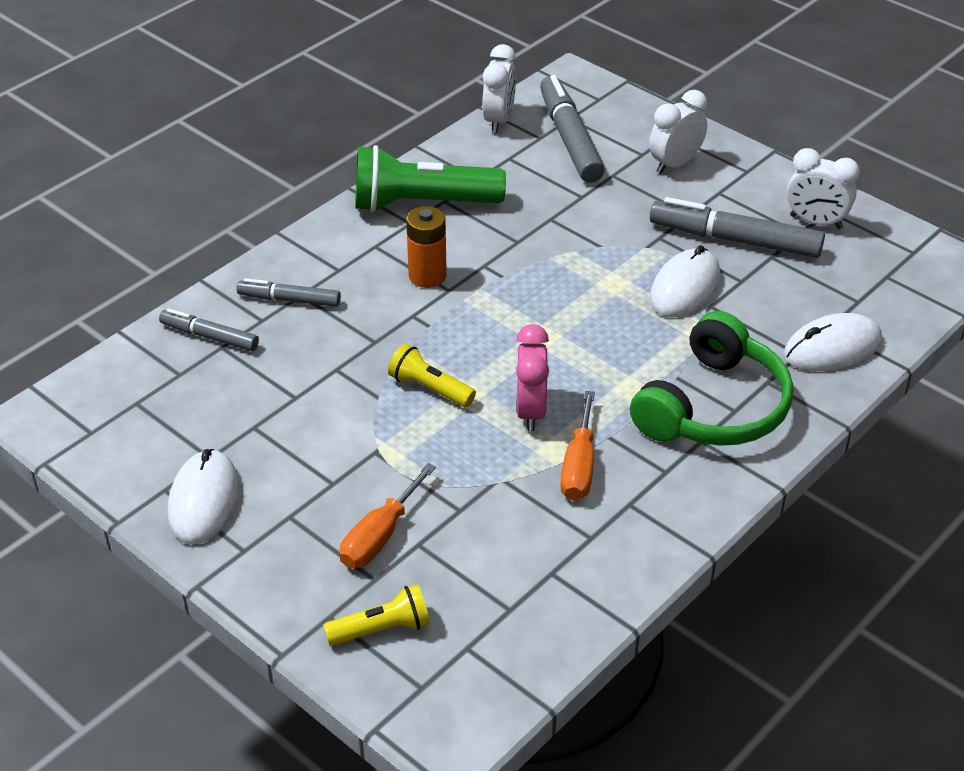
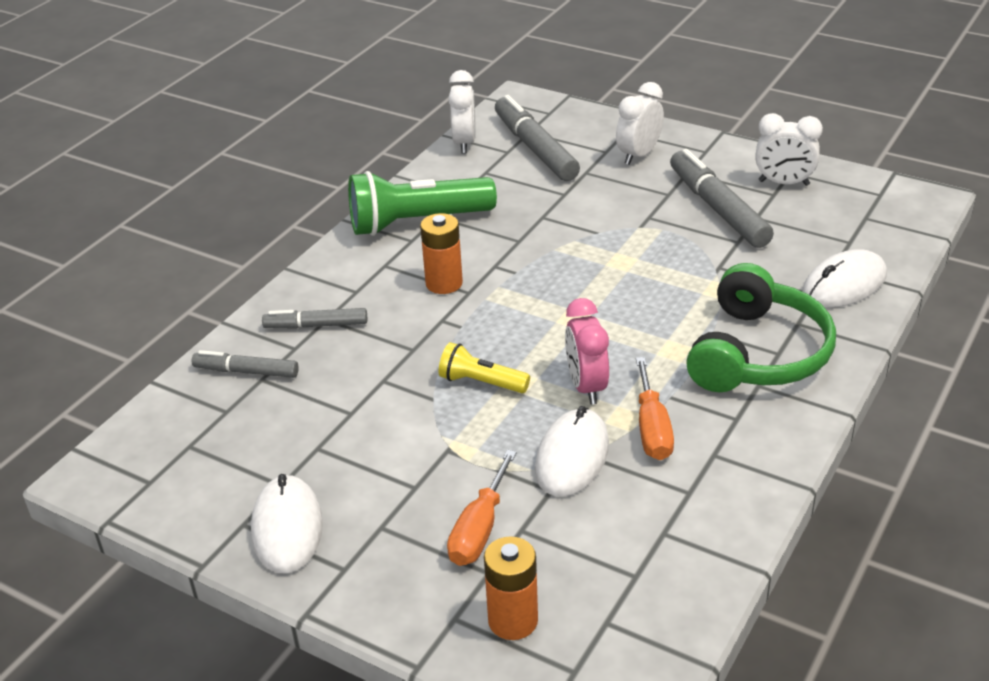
camera: 10 degrees left, 5 degrees down
(382, 629) = (513, 621): yellow flashlight -> orange battery
(685, 288) = (689, 255): white mouse -> white mouse (572, 457)
(735, 240) = (718, 209): grey marker -> grey marker turned 60 degrees clockwise

